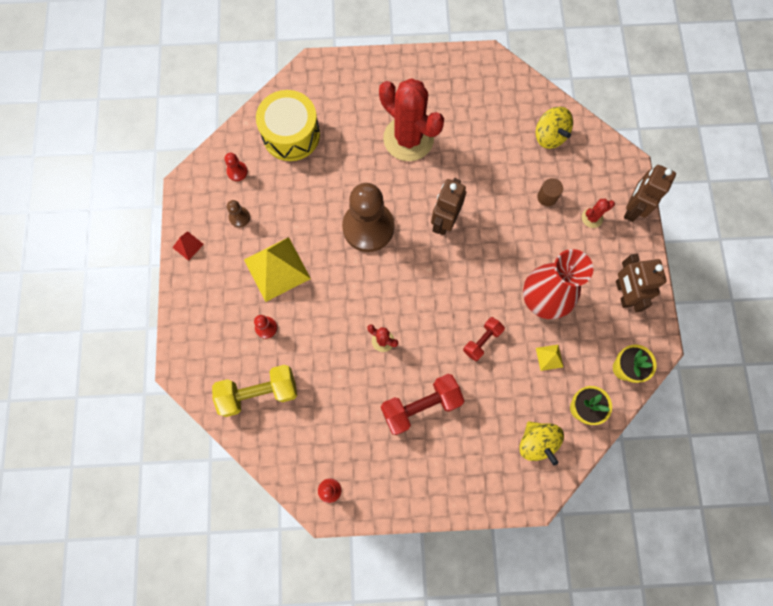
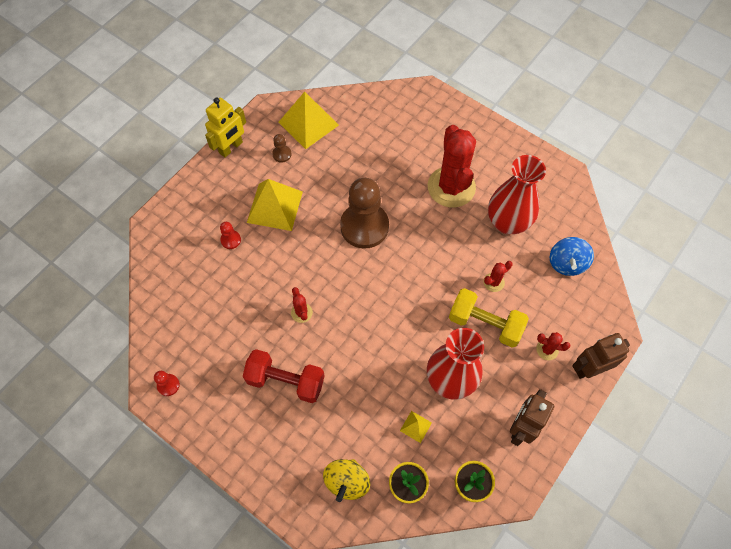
camera: 40 degrees right, 10 degrees down
(188, 245) = (231, 148): red pyramid -> yellow robot
(237, 171) = (308, 123): red pawn -> yellow pyramid
(259, 393) = (185, 279): yellow dumbbell -> yellow dumbbell (485, 324)
(291, 135) = (368, 125): yellow drum -> none
(444, 221) = (425, 264): brown robot -> none
(478, 135) = (507, 222): none -> red vase
(482, 341) = (374, 372): red dumbbell -> none
(509, 194) = (494, 282): none -> red cactus
(547, 197) = (523, 306): brown cylinder -> none
(549, 136) = (566, 263): yellow spinning top -> blue spinning top

